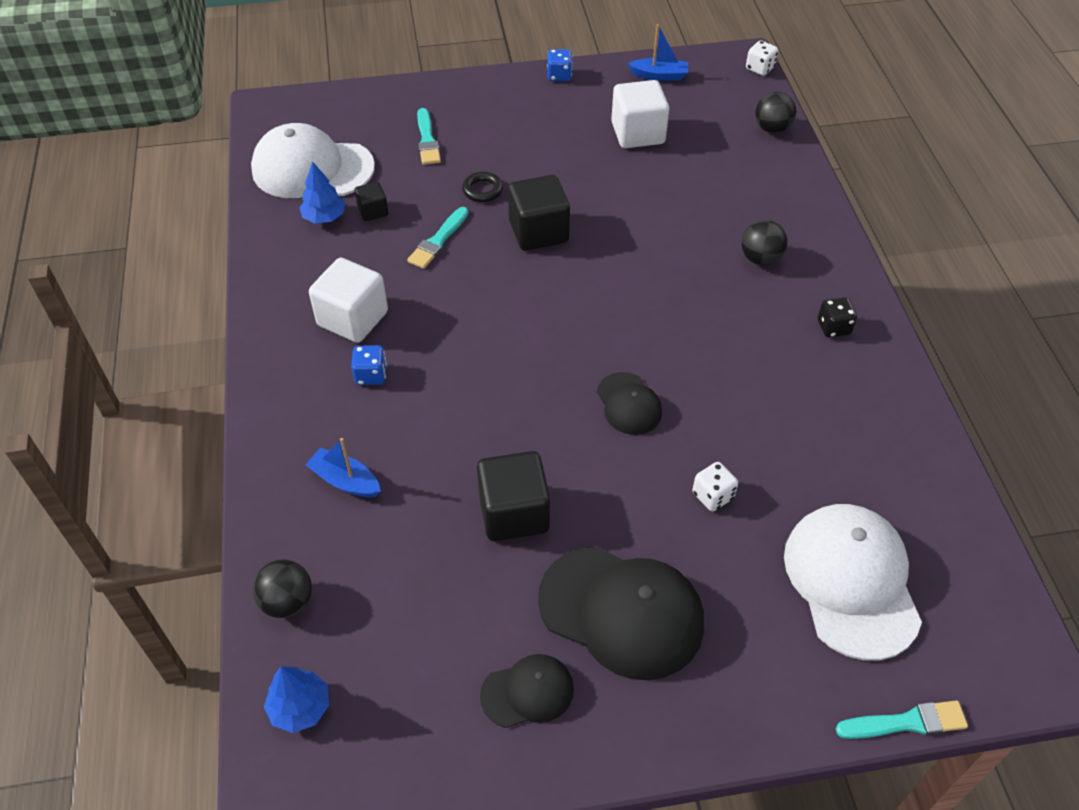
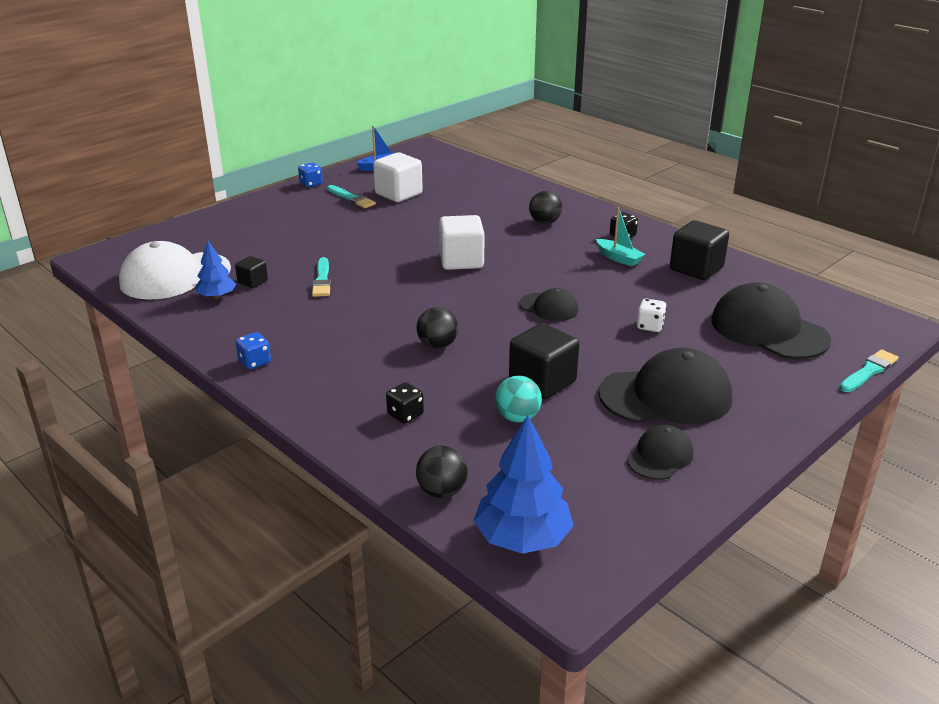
camera: 35 degrees left, 20 degrees down
(300, 707) = (522, 538): blue tree -> blue tree, size x1.70
(345, 481) = (405, 415): blue boat -> black dice
(353, 319) = (306, 336): white cube -> white cube (461, 261)
(371, 375) = (356, 358): blue dice -> blue dice (255, 362)
(427, 140) = (251, 237): turquoise brush -> turquoise brush (351, 198)
(442, 548) = (517, 417): none -> turquoise ball
(482, 190) = (324, 248): black ring -> none
(538, 232) = (389, 254): black cube -> black cube (696, 269)
(759, 68) = (440, 148): white dice -> none
(772, 129) = (480, 170): black ball -> black ball (437, 345)
(789, 364) = (618, 258): none -> turquoise boat
(851, 581) = (768, 329): white cap -> black cap

